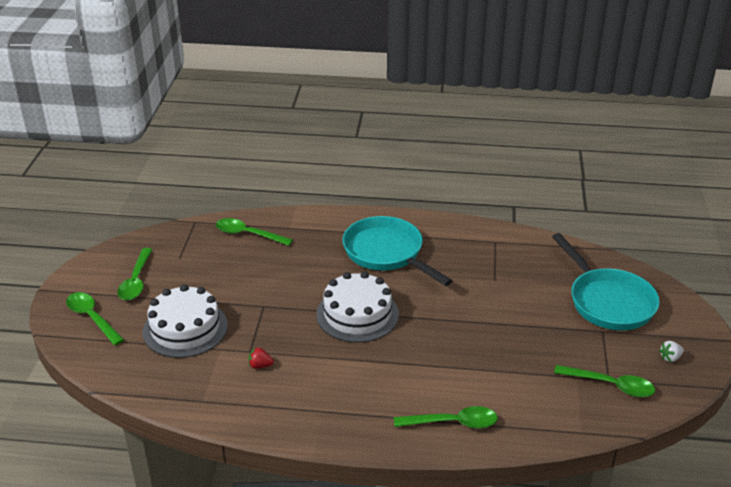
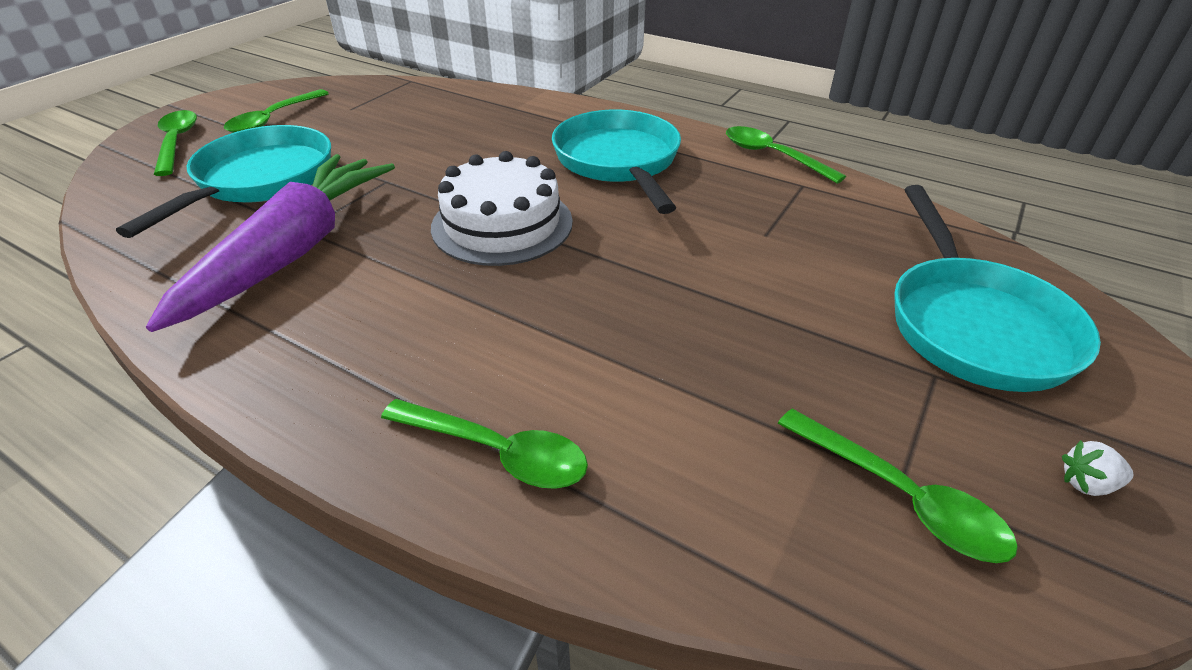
camera: 25 degrees right, 5 degrees up
(185, 328) = (260, 180): white cake -> turquoise pan
(248, 234) = (456, 104): green spoon -> green spoon (772, 156)
(260, 365) = (293, 251): red strawberry -> purple carrot

